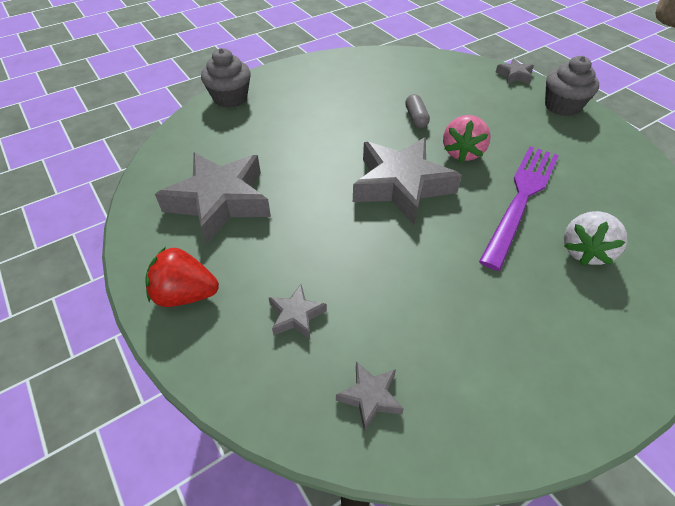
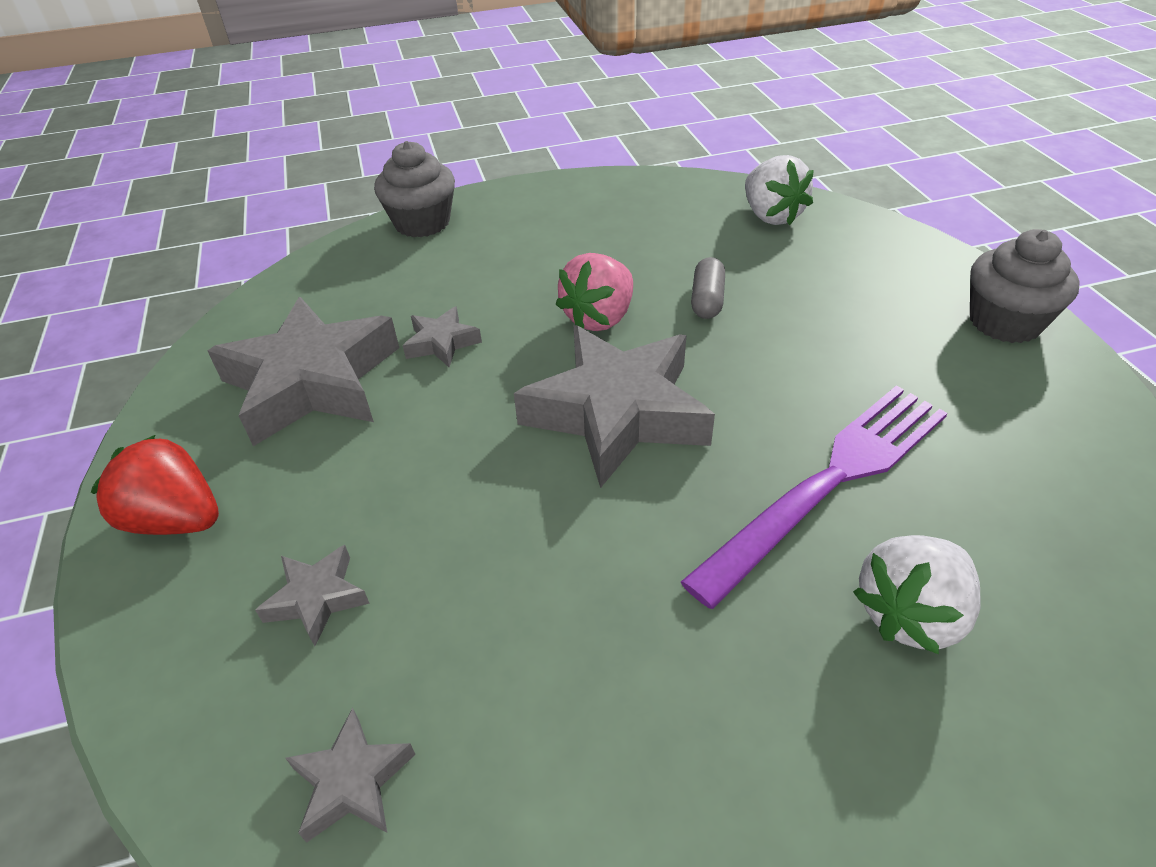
camera: 20 degrees right, 5 degrees down
(425, 67) = (771, 216): none -> white strawberry
(462, 152) = (759, 375): pink strawberry -> pink strawberry (599, 318)
(514, 75) = (935, 251): grey star -> grey star (441, 343)

